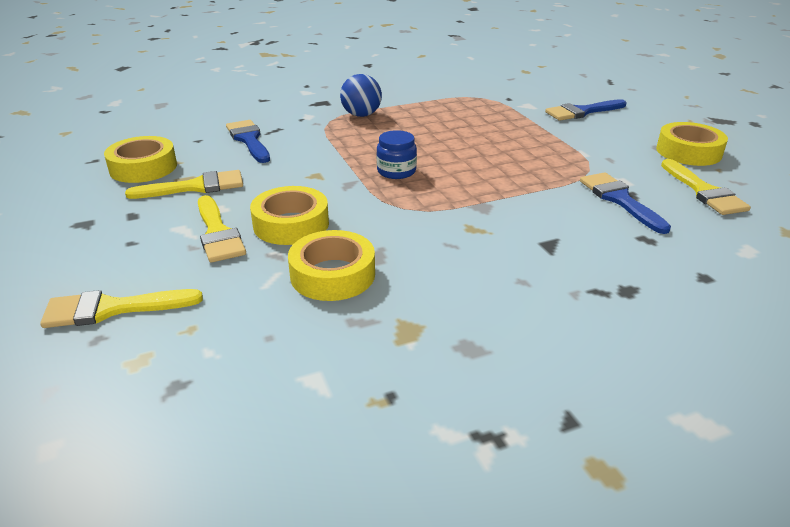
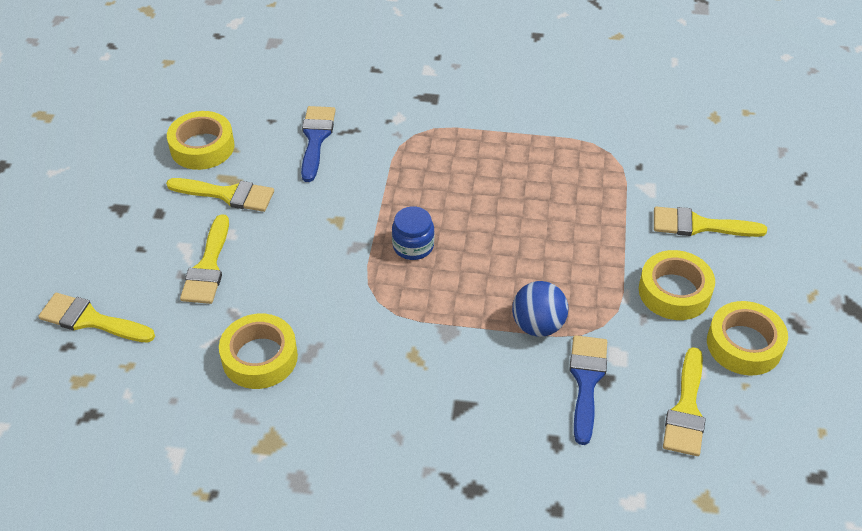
camera: 30 degrees right, 15 degrees up
(291, 224) = (270, 281): yellow tape -> yellow tape (674, 291)
(361, 115) = (452, 137): blue ball -> blue ball (538, 325)
(582, 112) = (699, 225): blue brush -> yellow brush

